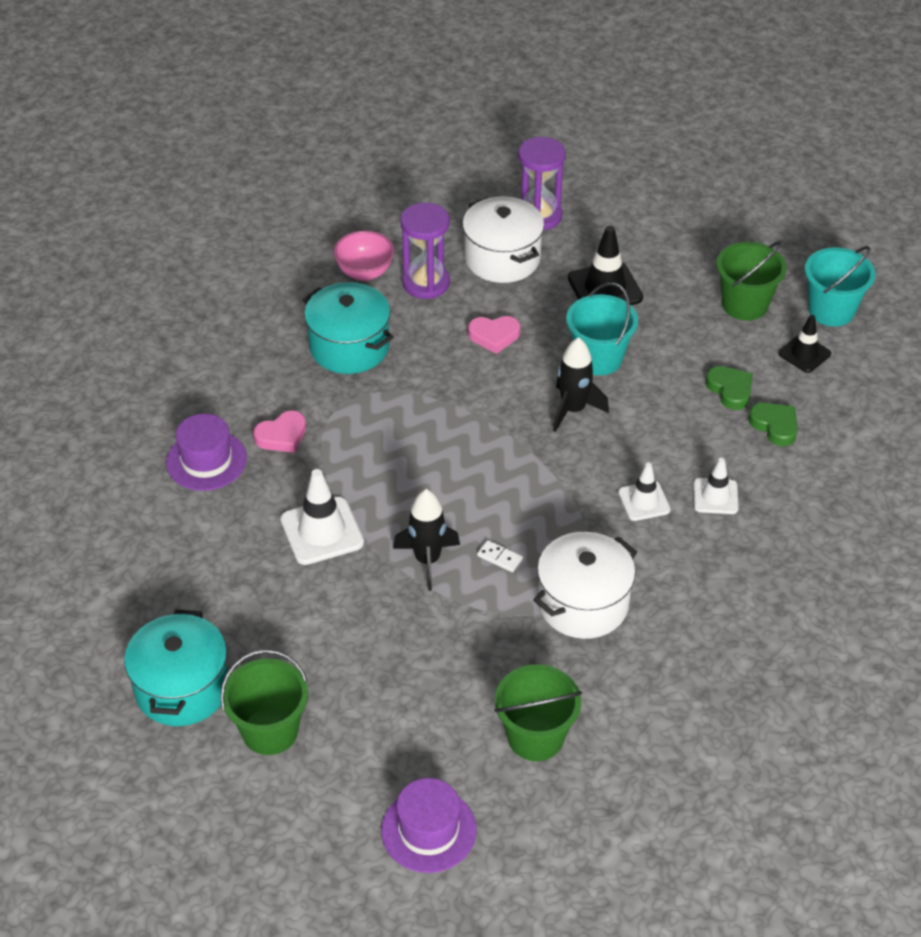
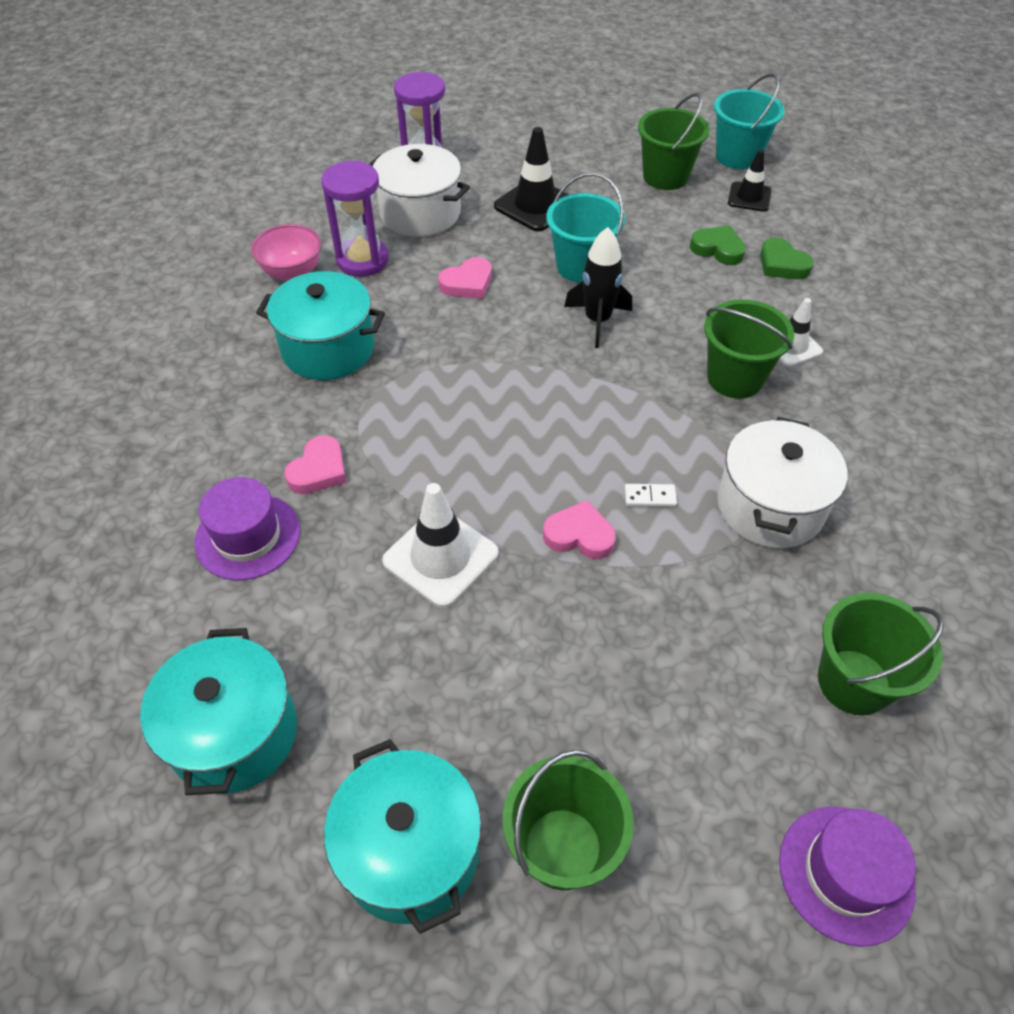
camera: 30 degrees left, 5 degrees up
(124, 577) = (234, 733): none -> turquoise pot
(427, 560) = (579, 535): black rocket -> pink heart
(644, 501) = (735, 378): white traffic cone -> green bucket
(775, 426) = (782, 264): green heart -> green heart turned 150 degrees counterclockwise

